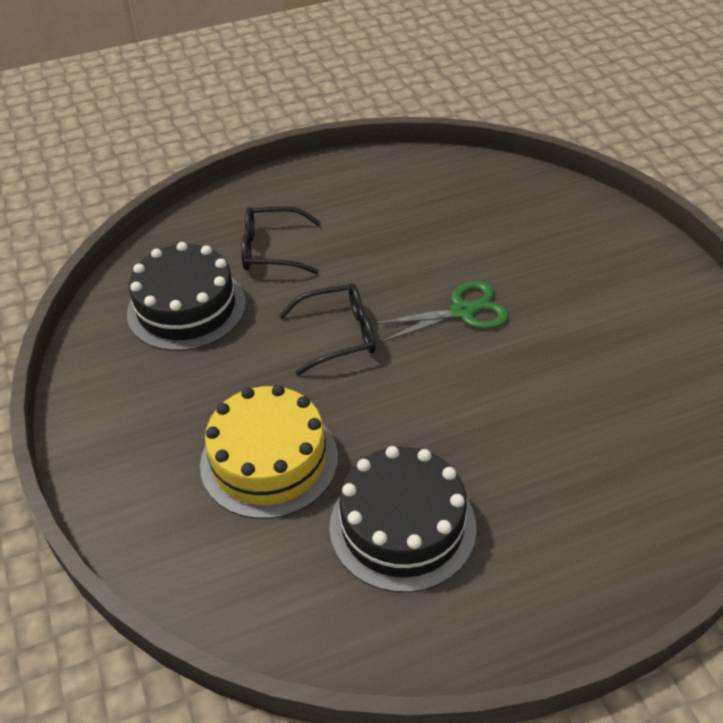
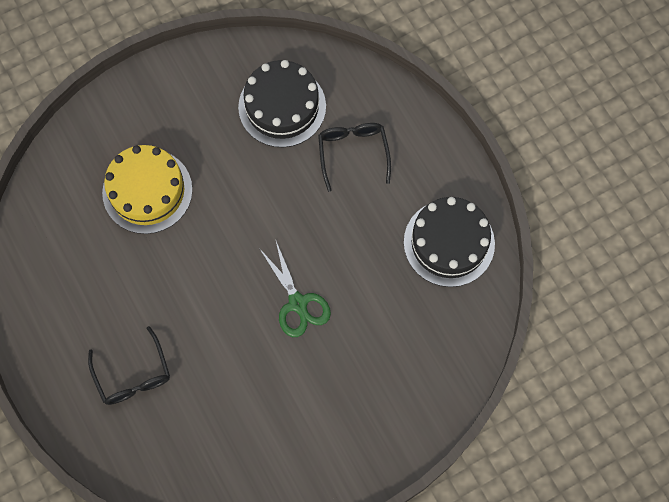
camera: 80 degrees right, 25 degrees up
(338, 335) = (264, 217): black glasses -> black glasses (133, 375)
(402, 526) = (102, 279): black cake -> black cake (449, 243)

